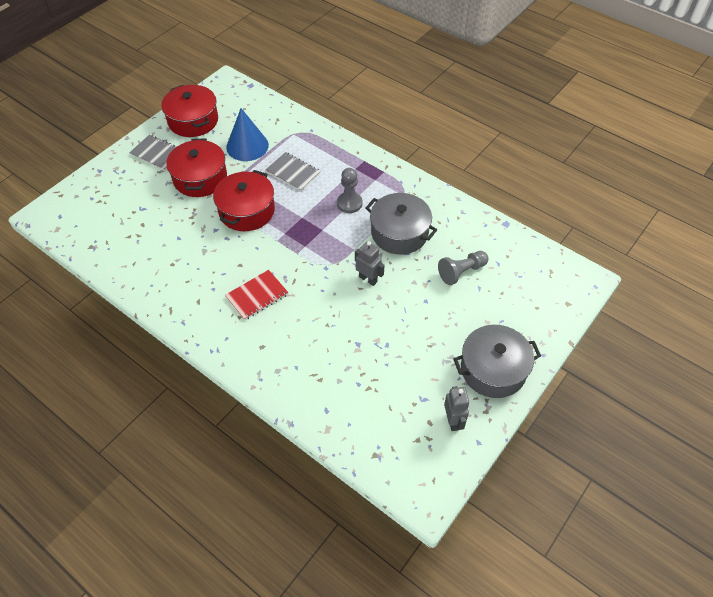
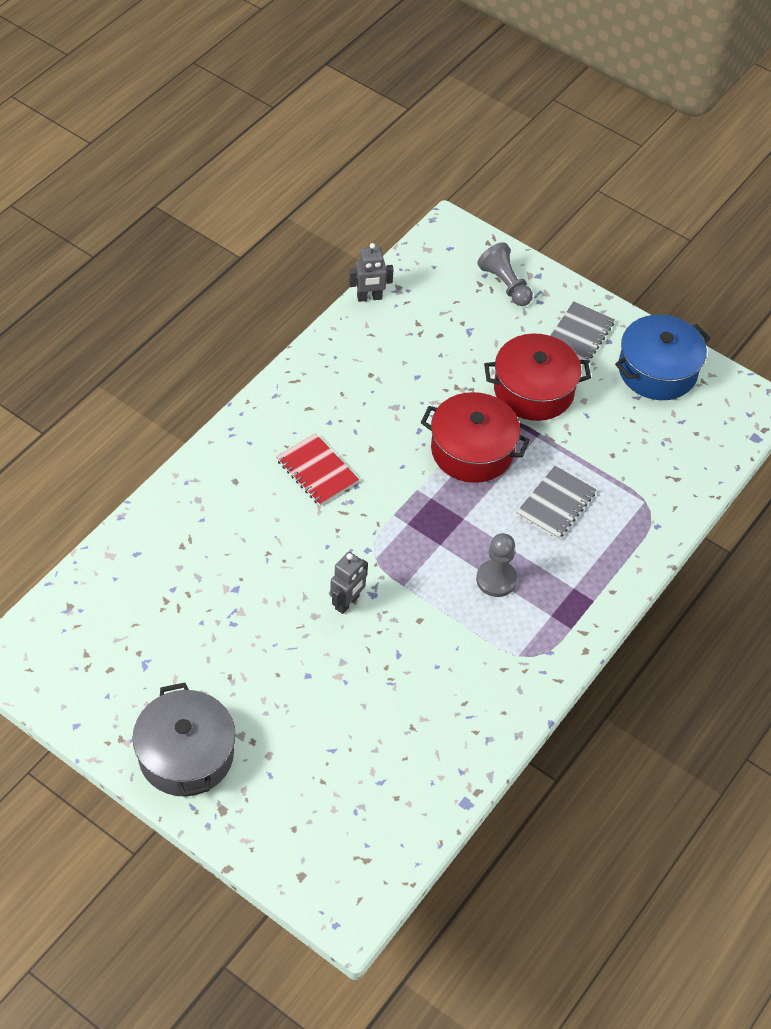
camera: 85 degrees right, 0 degrees up
(193, 120) = (657, 370): red pot -> blue pot
(247, 146) = (609, 442): blue cone -> none
(399, 233) = (438, 646): grey pot -> none
(453, 421) = (109, 697): grey robot -> grey robot (369, 297)
(461, 272) = (362, 728): grey pawn -> grey pawn (505, 284)

